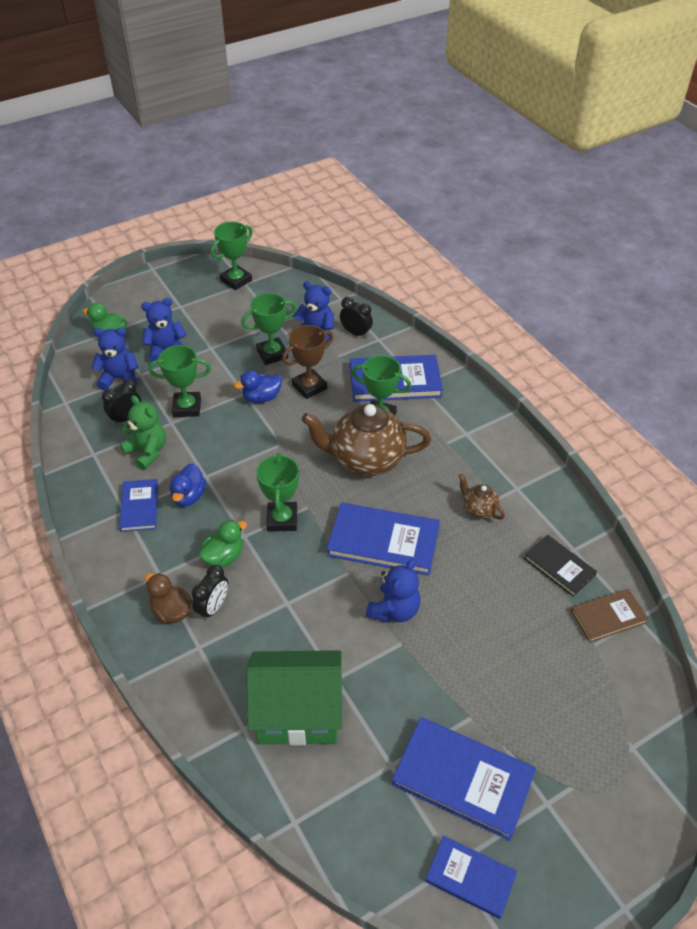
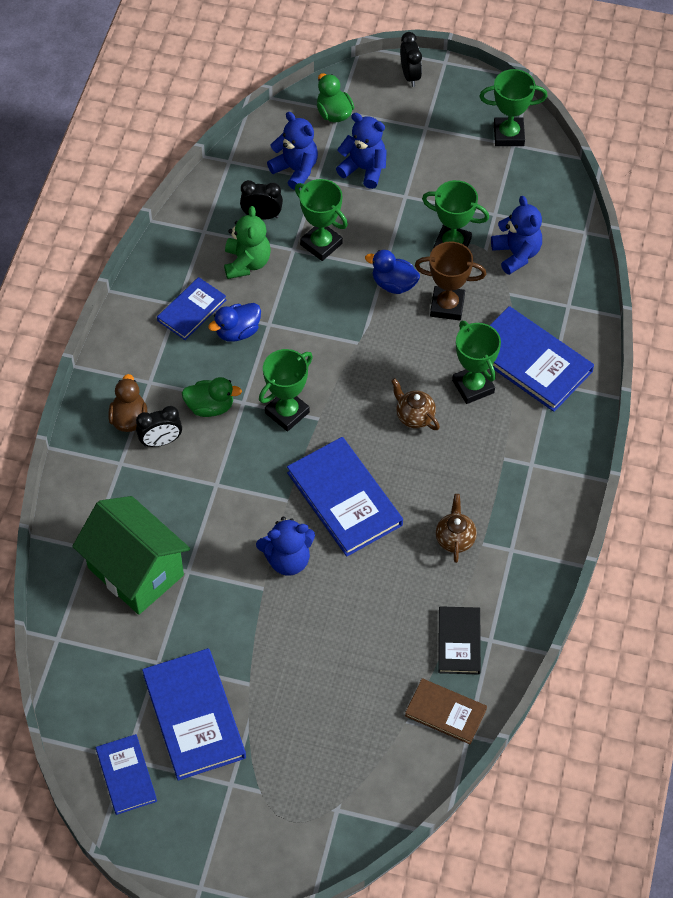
camera: 45 degrees right, 10 degrees up
(356, 333) = (555, 282): black clock -> black clock (410, 75)
(366, 460) = (414, 416): brown teapot -> brown teapot, size x0.46

